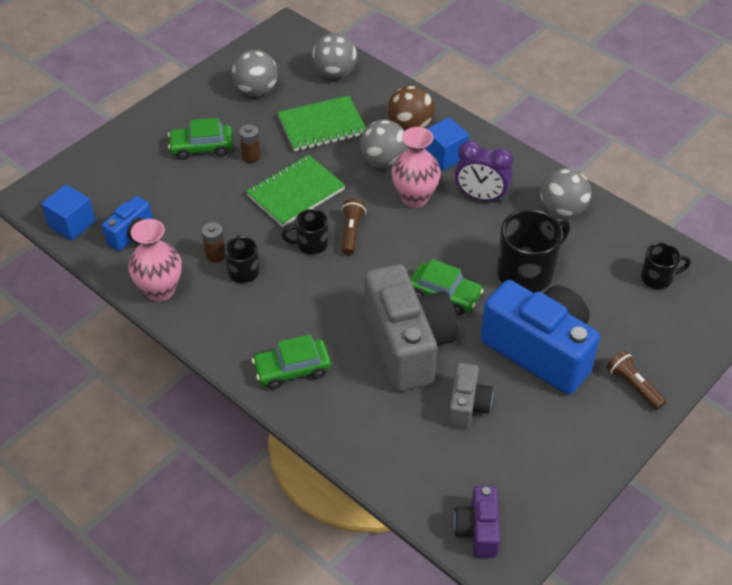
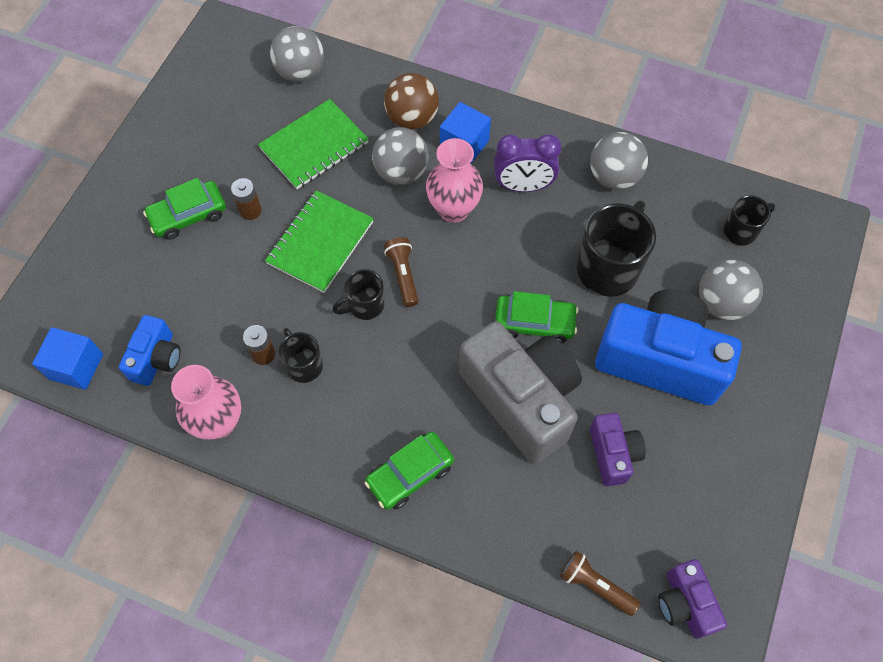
camera: 20 degrees left, 15 degrees up
(256, 90) = (220, 120): grey ball -> grey ball (721, 303)
(467, 406) = (613, 454): grey camera -> purple camera
(633, 386) = (768, 370): brown flashlight -> brown flashlight (595, 585)

